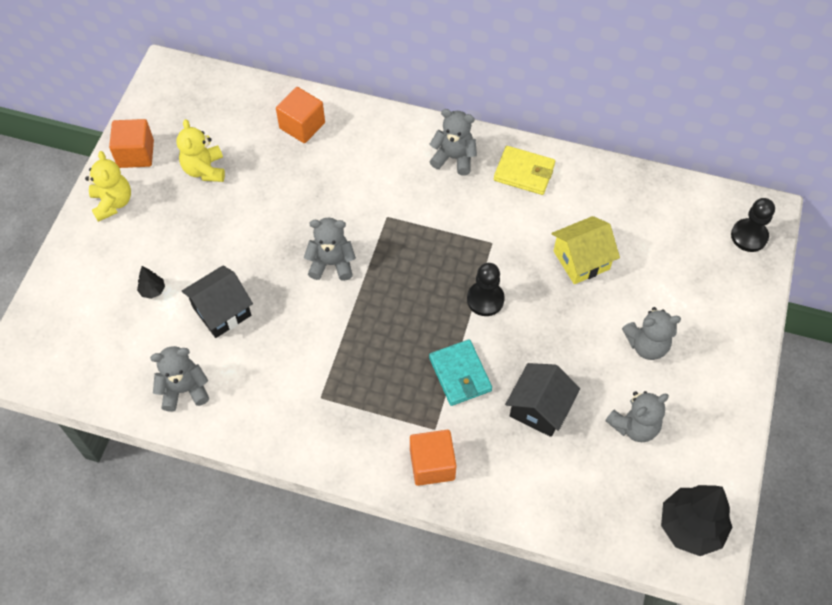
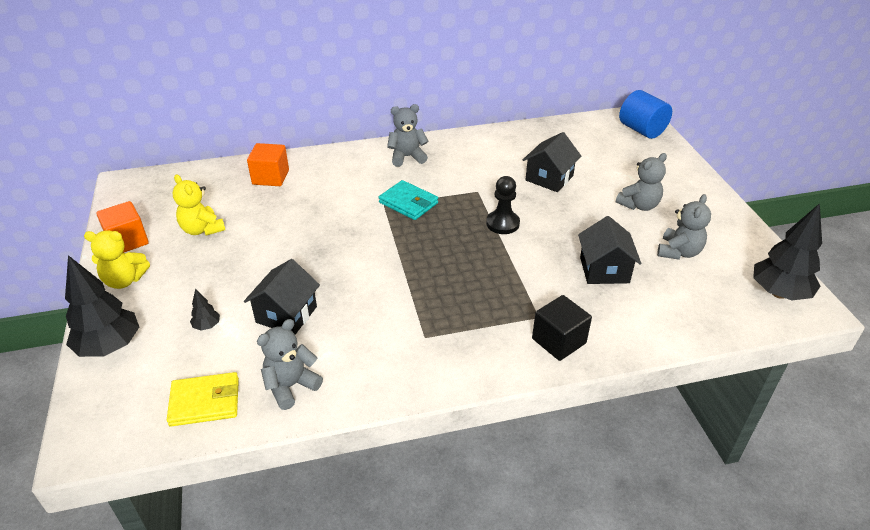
camera: 30 degrees left, 20 degrees down
(70, 274) = (110, 346): none -> black tree
(113, 203) = (124, 280): yellow teddy bear -> yellow teddy bear turned 135 degrees clockwise
(331, 263) = (361, 247): grey teddy bear -> none
(432, 464) = (558, 341): orange cube -> black cube
(460, 374) = (526, 274): turquoise wallet -> turquoise wallet (408, 203)
(524, 172) = (465, 148): yellow wallet -> yellow wallet (205, 402)
(581, 260) = (549, 178): yellow house -> black house
(749, 236) = (641, 130): black pawn -> blue cylinder

